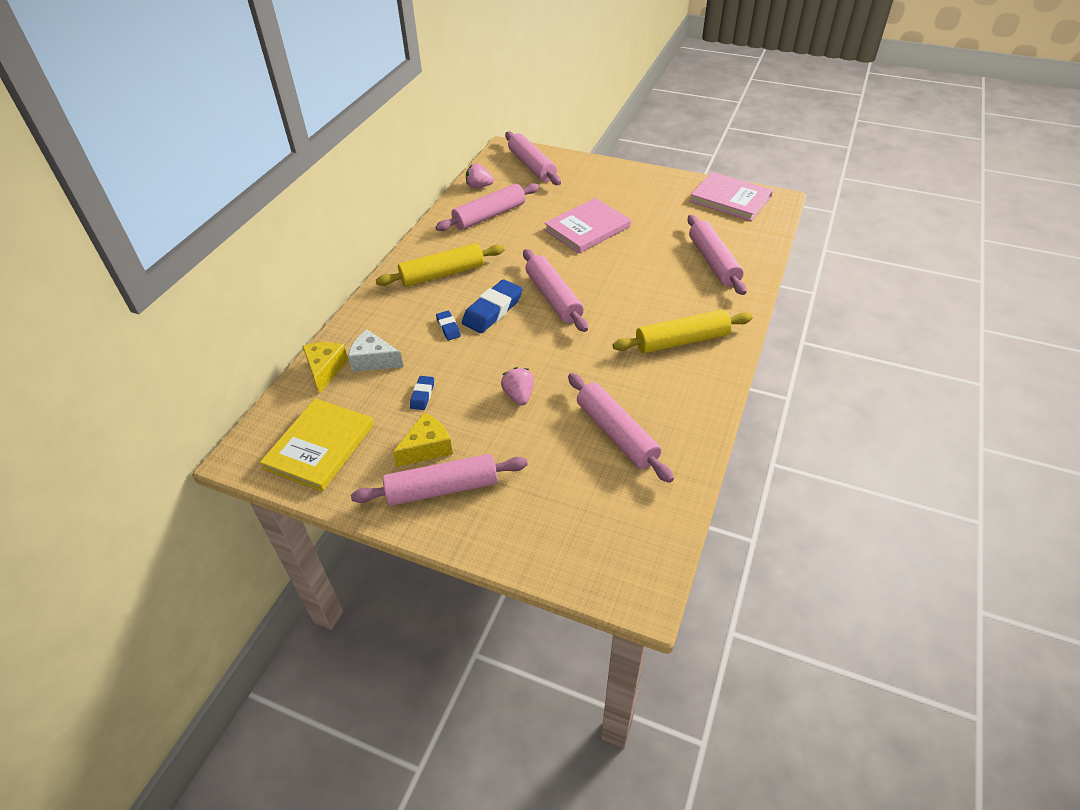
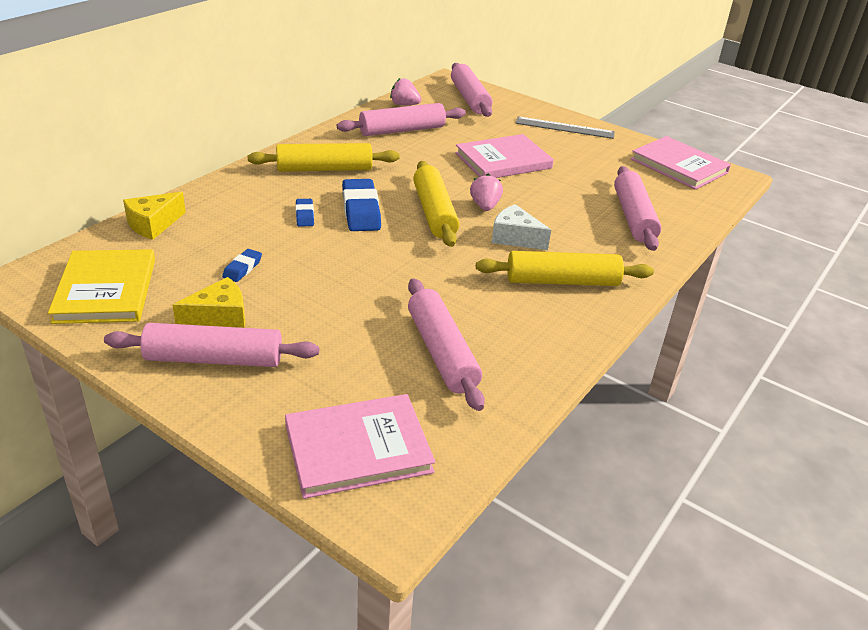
camera: 10 degrees right, 10 degrees down
(320, 446) = (106, 290): yellow book -> yellow book turned 45 degrees counterclockwise
(325, 370) = (153, 224): yellow cheese -> yellow cheese turned 150 degrees counterclockwise
(374, 360) = (209, 227): white cheese -> white cheese (515, 238)
(492, 310) = (361, 210): blue eraser -> blue eraser turned 60 degrees counterclockwise
(519, 395) = (348, 292): pink strawberry -> pink strawberry (485, 206)
(553, 297) = (434, 213): pink rolling pin -> yellow rolling pin
(590, 538) = (358, 448): none -> pink book
(624, 180) = (564, 128): none -> grey ruler

